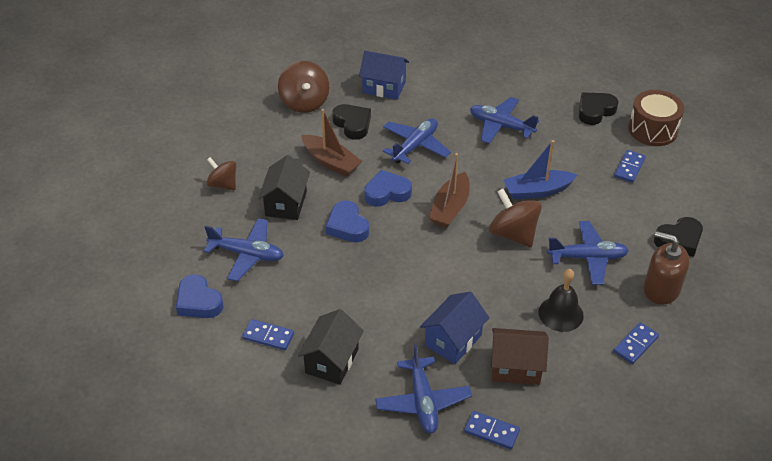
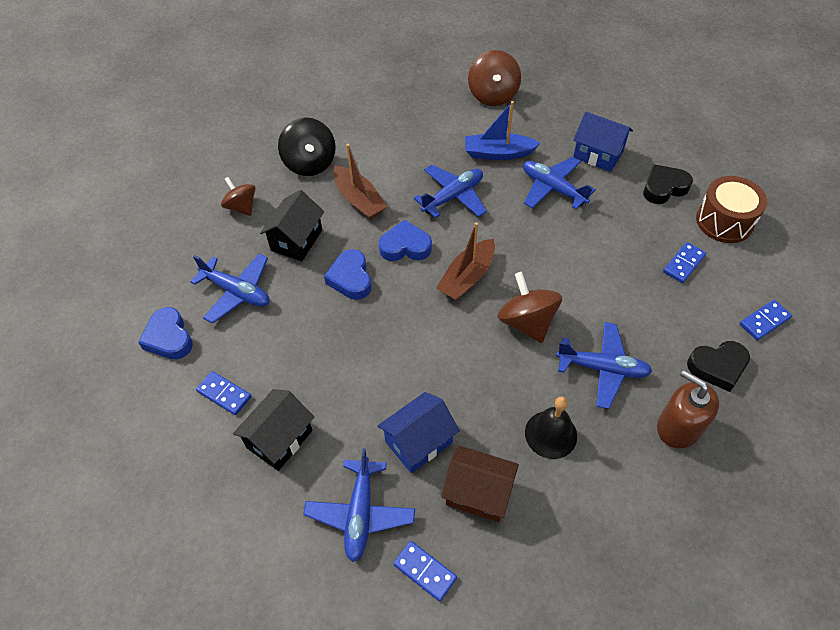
camera: 15 degrees right, 10 degrees up
(273, 138) = (310, 163): none -> black spinning top
(304, 102) = (355, 128): brown spinning top -> brown spinning top (493, 95)
(352, 124) = (395, 161): black heart -> none
(384, 87) = (442, 124): blue house -> blue house (598, 154)
(537, 191) = (570, 274): blue boat -> blue boat (498, 153)
(635, 344) = (627, 494): blue domino -> blue domino (764, 321)

